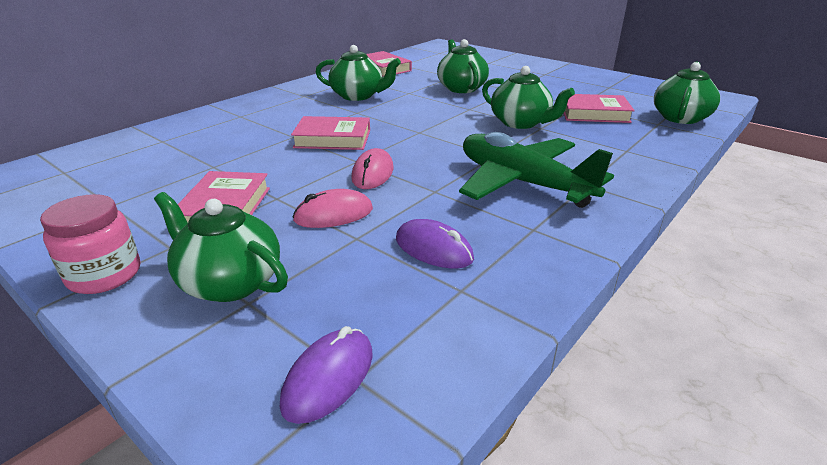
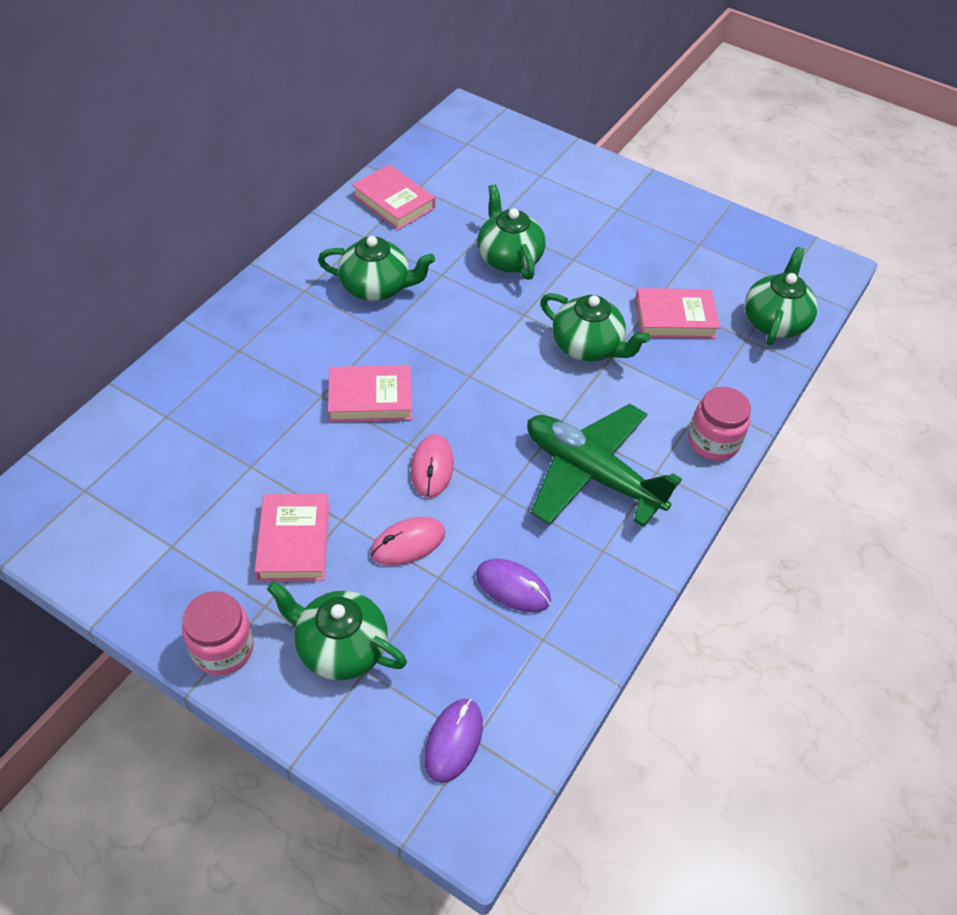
camera: 10 degrees left, 20 degrees up
(640, 170) = (713, 441): none -> pink jar

